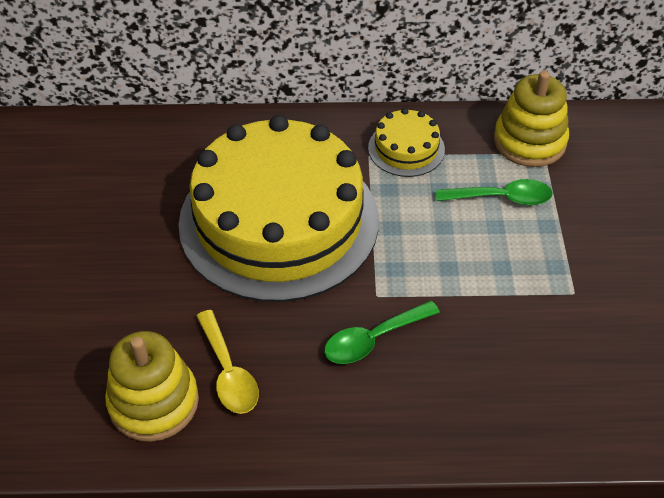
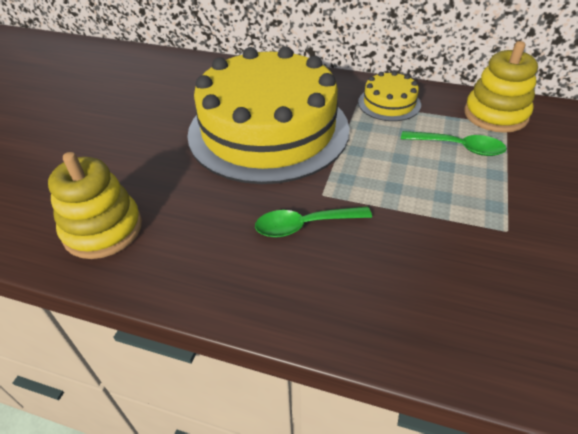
camera: 20 degrees right, 5 degrees down
(228, 372) = (173, 222): yellow spoon -> none

